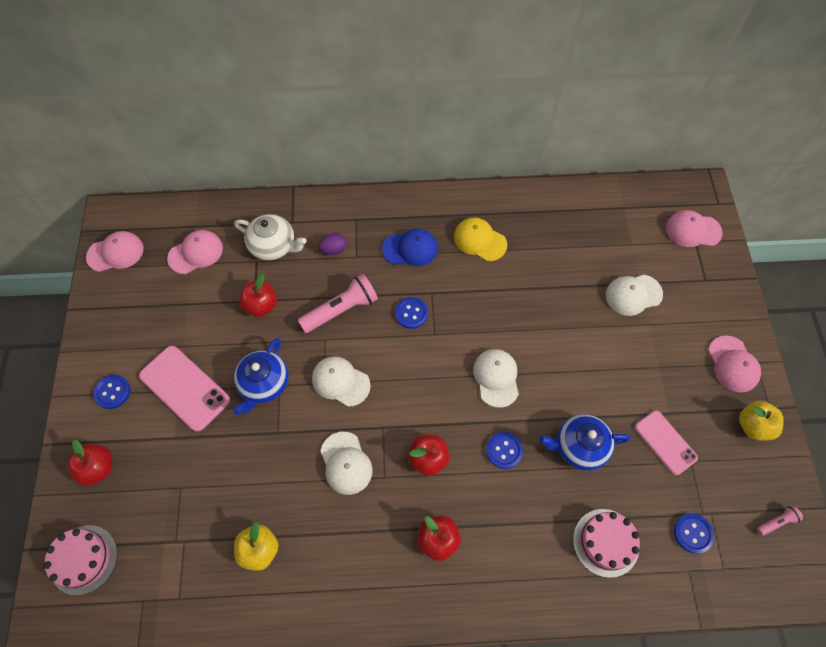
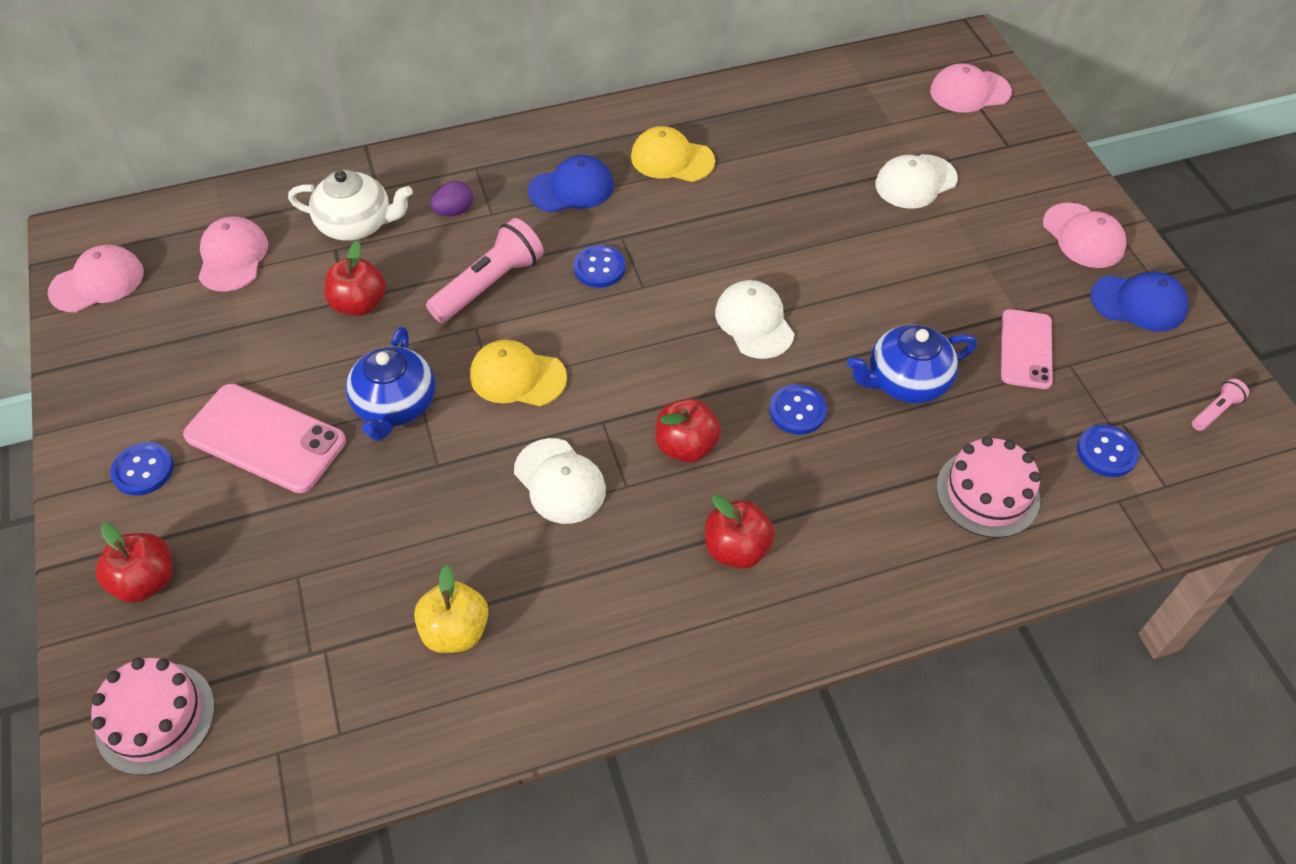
camera: 15 degrees left, 10 degrees down
(196, 253) = (232, 257): pink cap -> pink cap turned 45 degrees counterclockwise
(340, 381) = (517, 377): white cap -> yellow cap
(665, 442) = (1026, 349): pink phone -> pink phone turned 60 degrees clockwise
(753, 426) = (1138, 303): yellow apple -> blue cap

